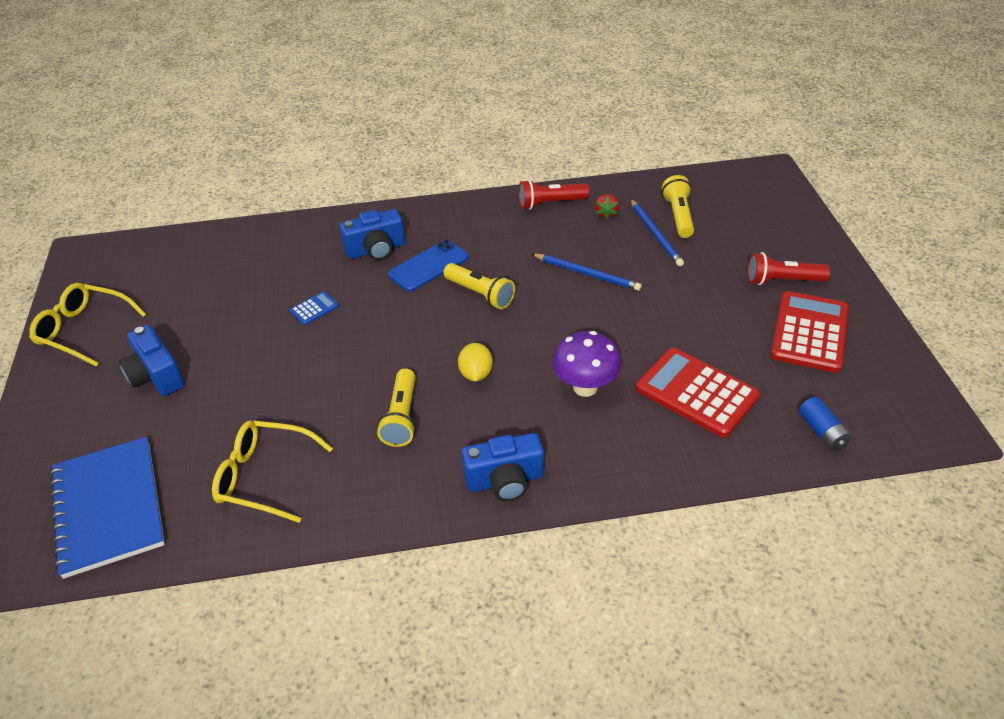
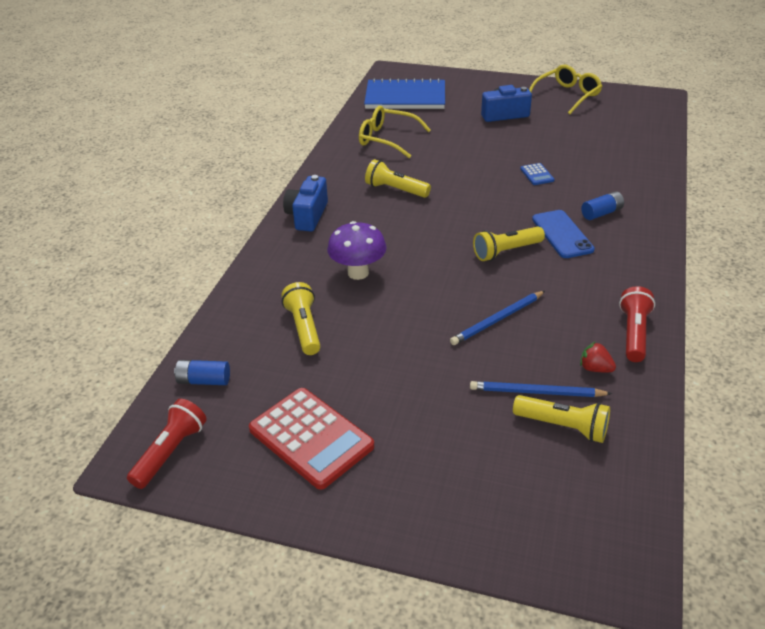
camera: 115 degrees right, 5 degrees down
(264, 476) = (387, 139): yellow glasses -> yellow glasses turned 105 degrees counterclockwise
(376, 250) = (601, 213): blue camera -> blue battery
(476, 374) = (413, 227): yellow lemon -> none
(696, 393) = (304, 328): red calculator -> yellow flashlight
(782, 281) = (397, 459): red flashlight -> red flashlight (170, 452)

